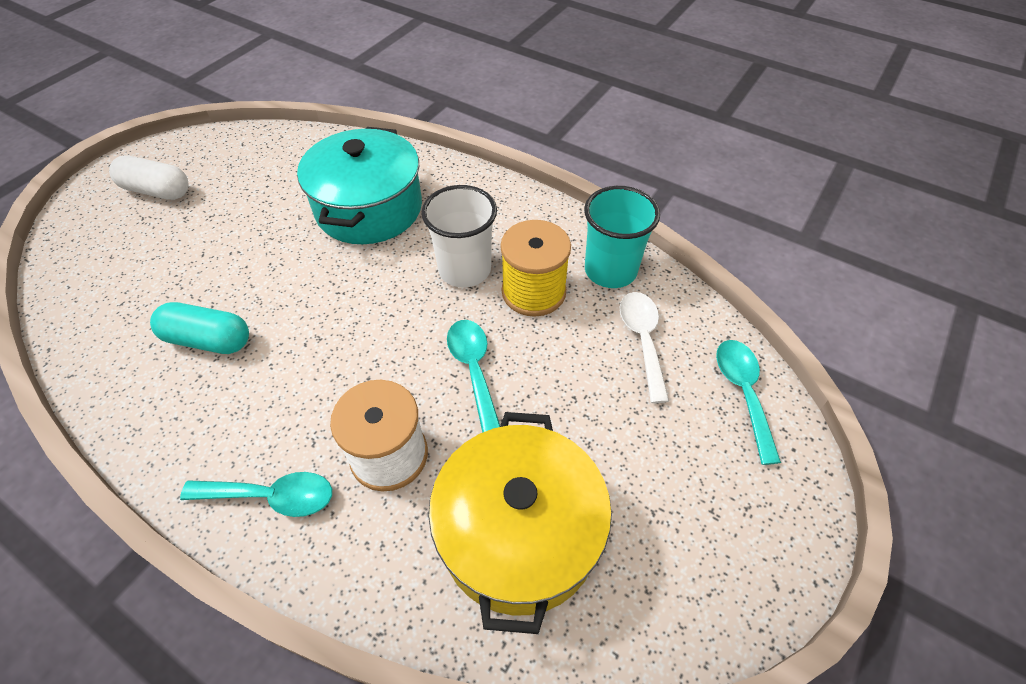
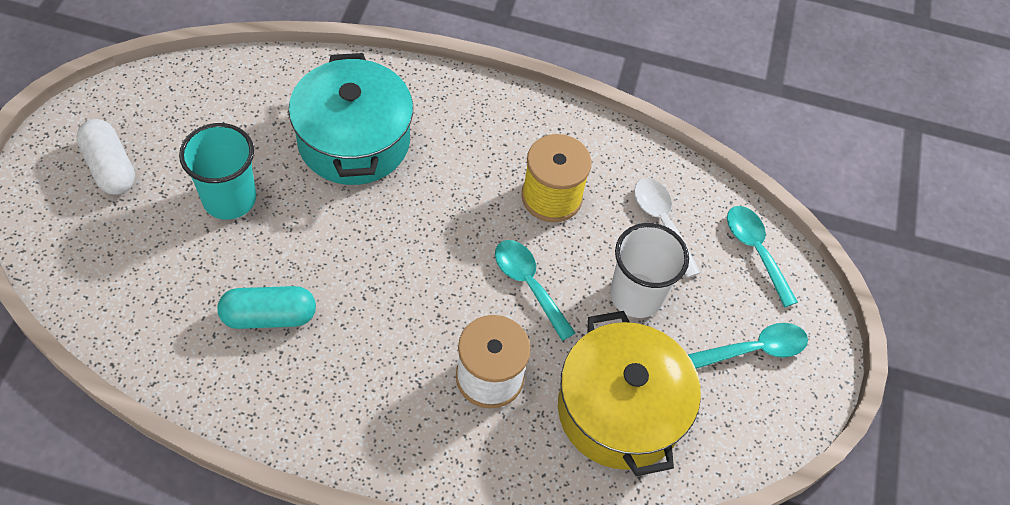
camera: 25 degrees left, 5 degrees up
(157, 191) = (110, 167): white capsule -> white capsule turned 60 degrees clockwise
(271, 496) = (407, 437): turquoise spoon -> turquoise spoon (755, 349)
(464, 270) = (479, 188): white cup -> white cup (636, 295)
(610, 270) = (612, 159): turquoise cup -> turquoise cup (229, 199)

